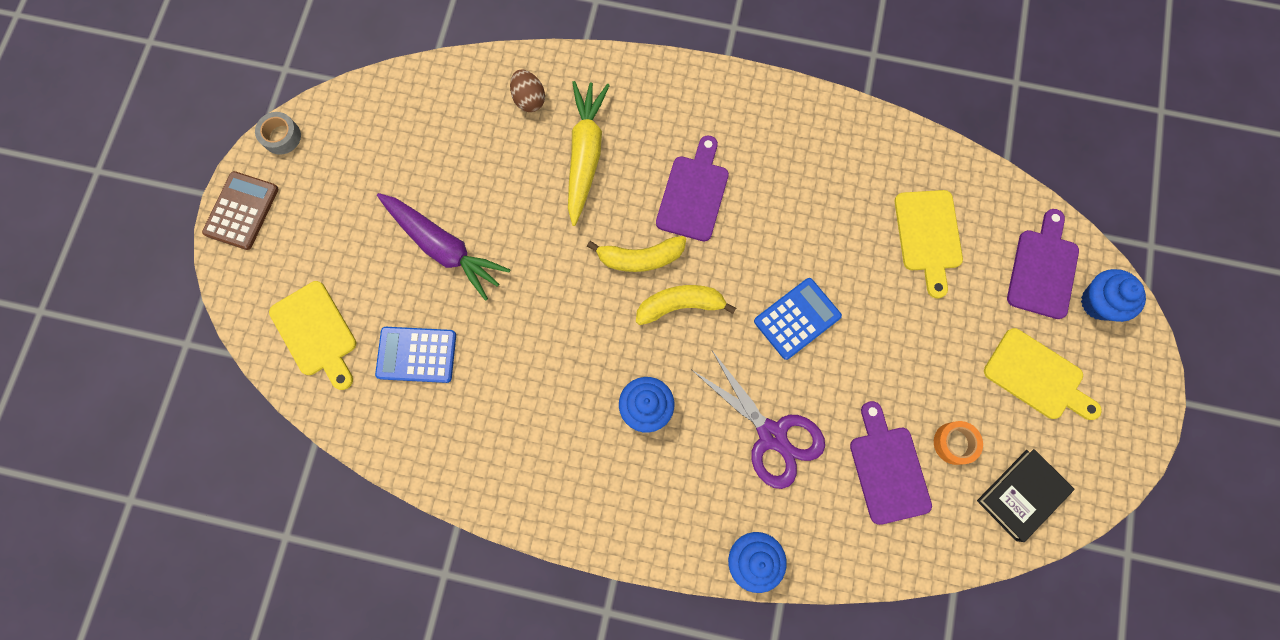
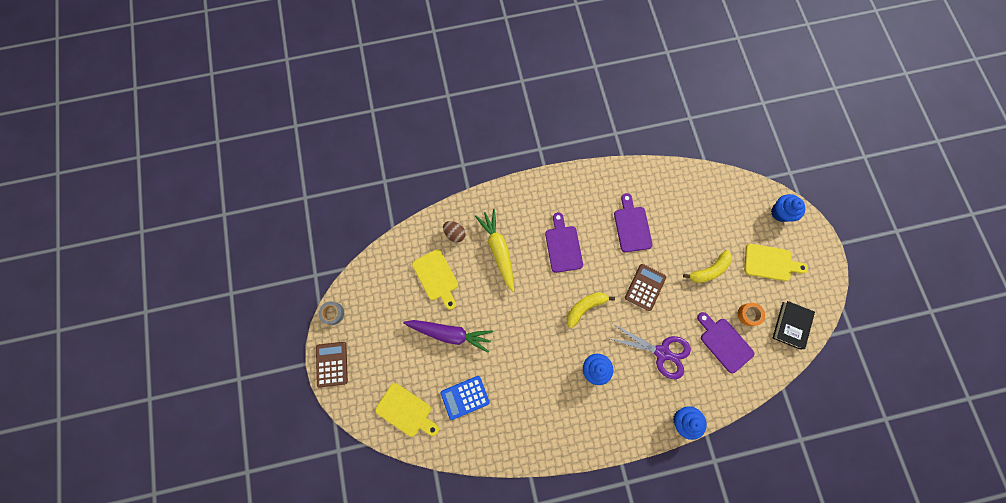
camera: 25 degrees left, 0 degrees up
(640, 258) = (553, 292): yellow banana -> yellow banana (709, 270)
(797, 318) = (645, 287): blue calculator -> brown calculator
(928, 235) = (686, 215): yellow cutting board -> yellow cutting board (436, 277)
(1042, 269) = (747, 208): purple cutting board -> purple cutting board (632, 226)

